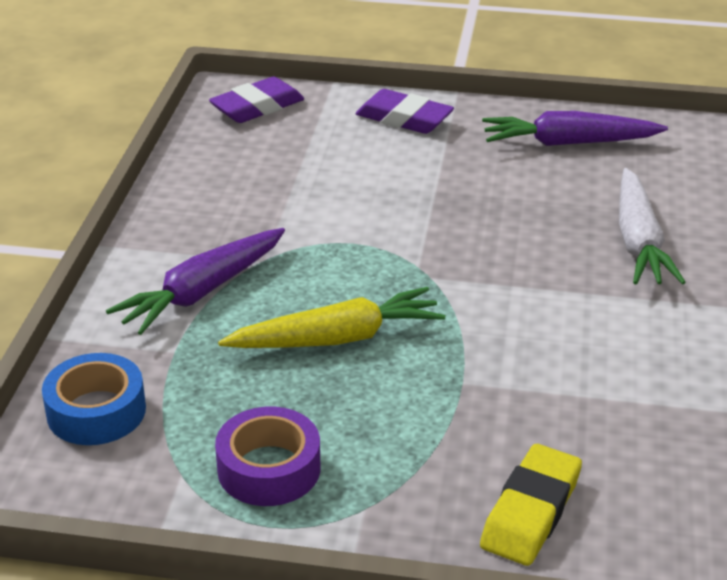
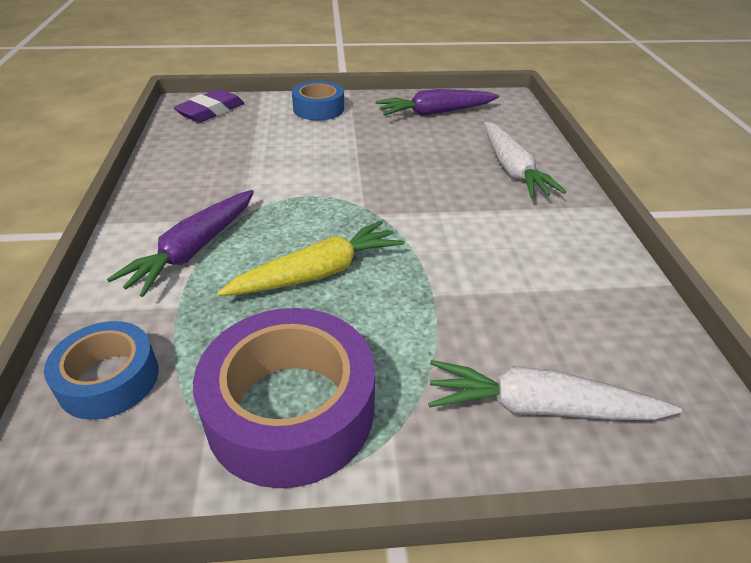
camera: 15 degrees left, 5 degrees up
(269, 469) = (290, 409): purple tape -> purple tape, size x1.68
(404, 119) = (318, 109): purple eraser -> blue tape
(530, 512) = (540, 407): yellow eraser -> white carrot

